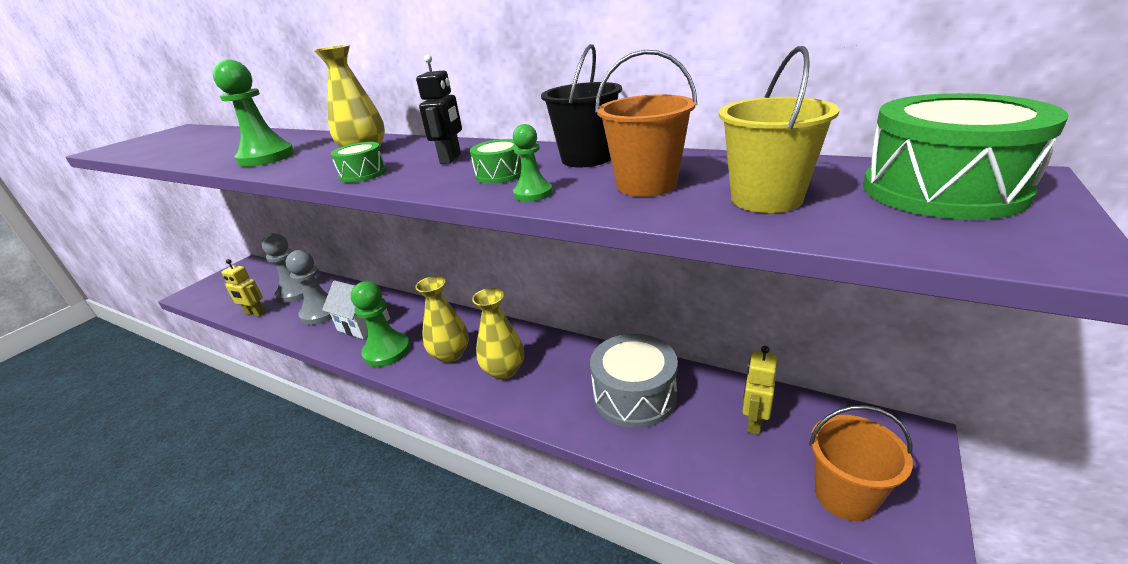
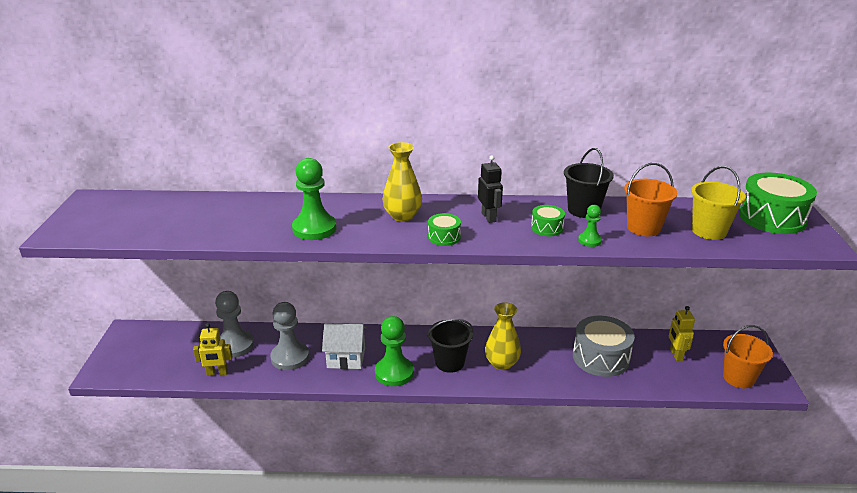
camera: 30 degrees left, 0 degrees up
(450, 354) = (449, 362): yellow vase -> black bucket

